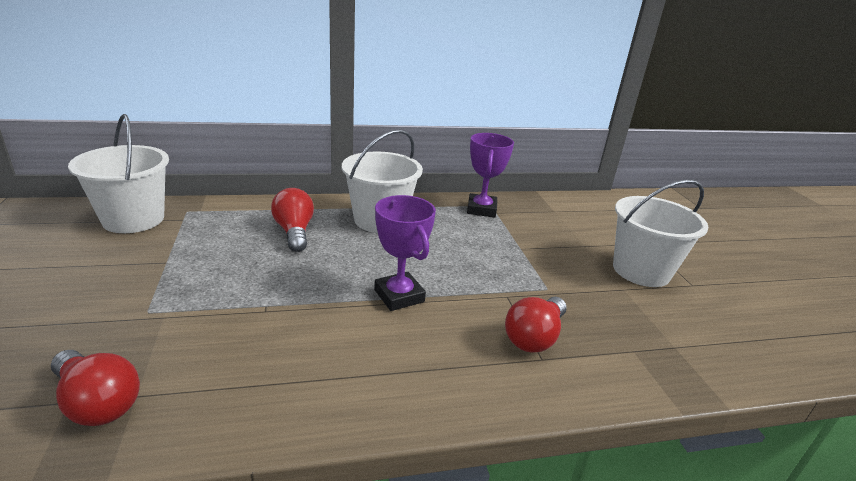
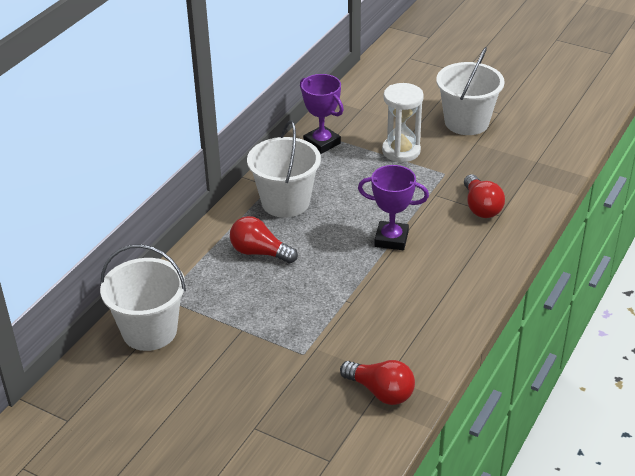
camera: 45 degrees left, 10 degrees up
(97, 402) = (381, 392): red light bulb -> red light bulb turned 45 degrees clockwise
(536, 250) = (401, 151): none -> white hourglass

